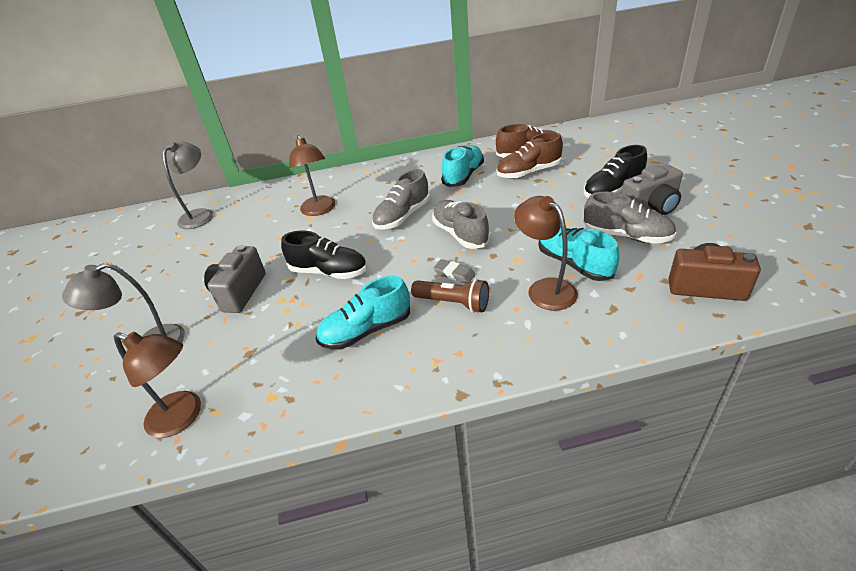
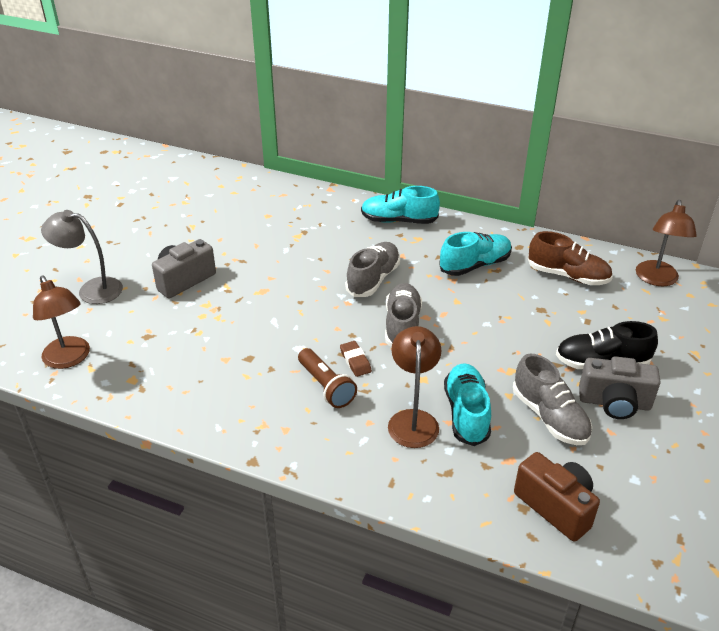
camera: 30 degrees right, 0 degrees up
(201, 215) = (218, 186): grey lamp -> none
(319, 210) = (312, 233): brown lamp -> brown lamp (656, 279)
(329, 272) = (262, 300): black shoe -> none
(366, 330) = (240, 369): turquoise shoe -> turquoise shoe (398, 221)
(402, 216) = (373, 279): grey shoe -> grey shoe turned 135 degrees clockwise
(454, 274) = (355, 361): grey eraser -> brown eraser
(528, 172) = (542, 296): brown shoe -> none

